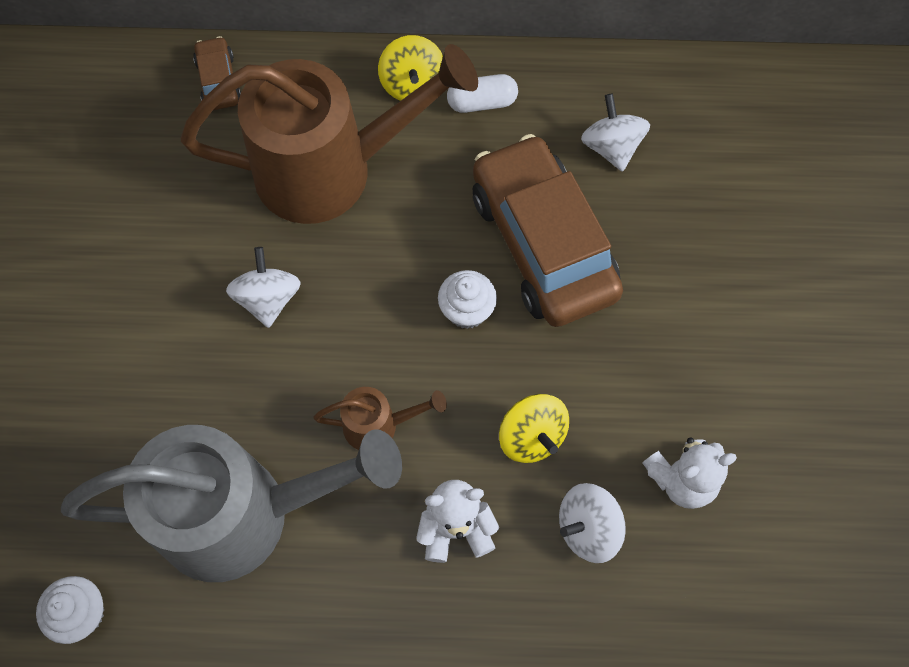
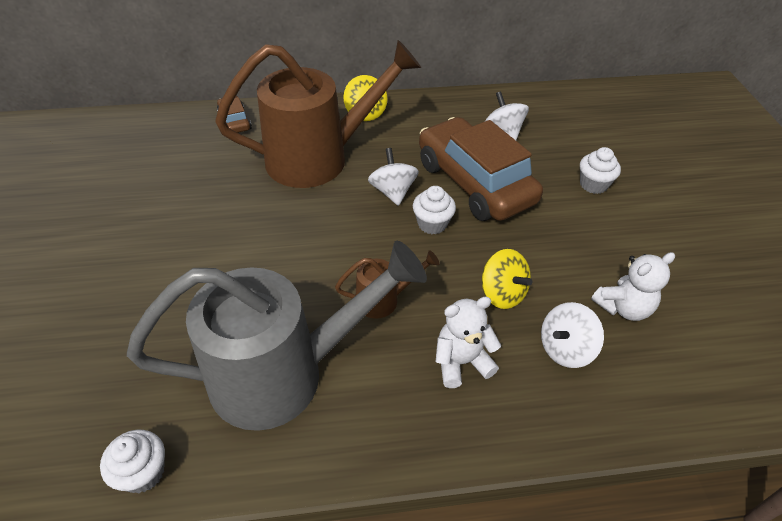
camera: 10 degrees left, 20 degrees down
(268, 299) = (285, 232): white spinning top -> white spinning top (393, 192)
(482, 102) = (413, 118): white capsule -> none
(713, 268) = (593, 184): none -> white cupcake

